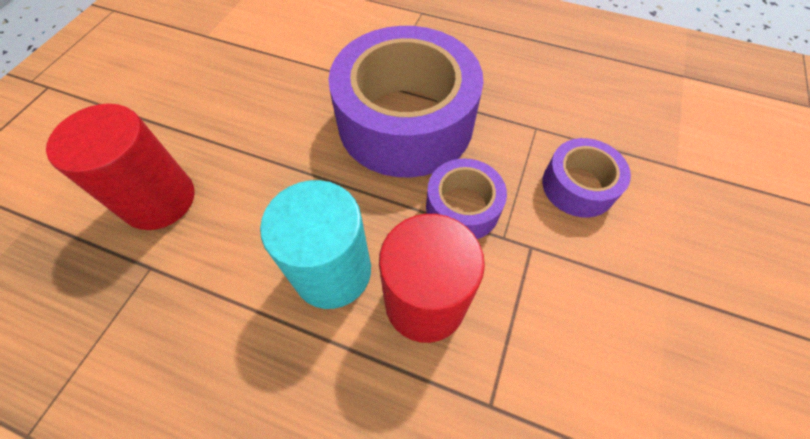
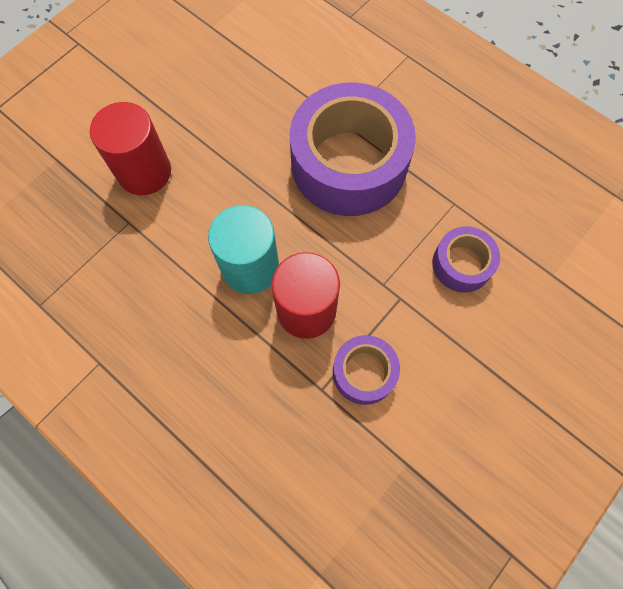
camera: 20 degrees right, 10 degrees up
(462, 207) = (363, 251): purple tape -> purple tape (364, 372)

